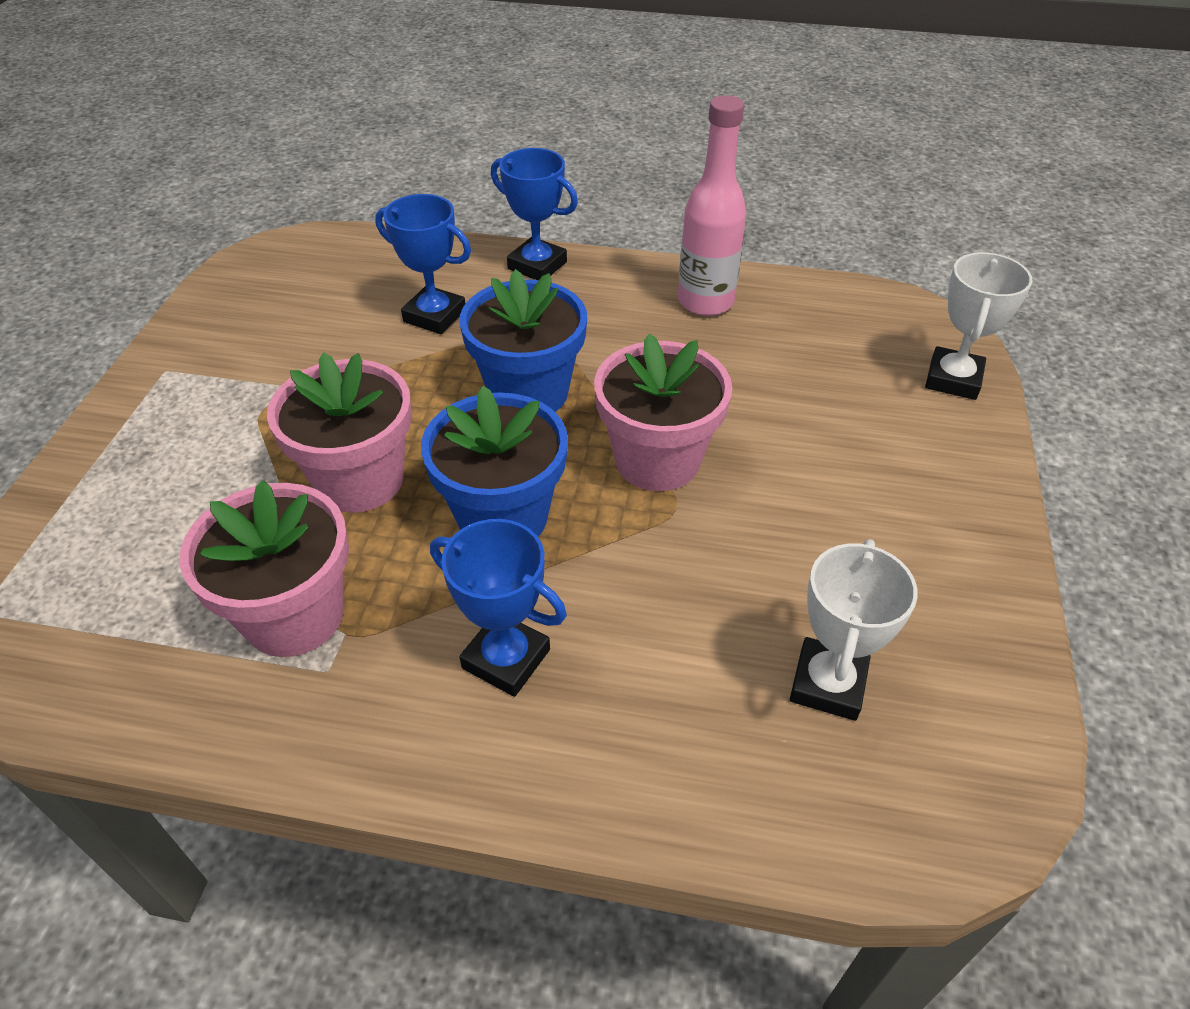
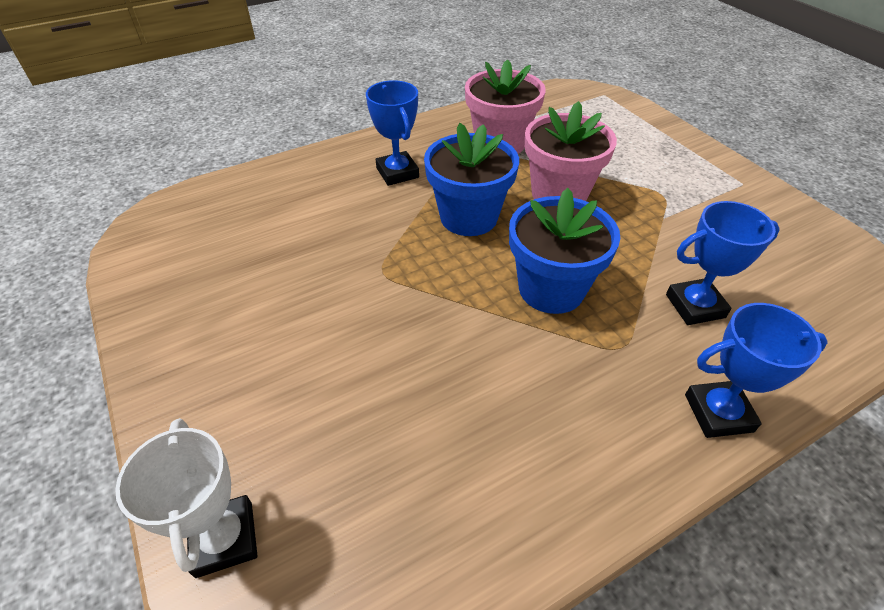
camera: 140 degrees right, 0 degrees up
(506, 659) = (397, 173): blue trophy -> blue trophy turned 75 degrees clockwise
(657, 460) = (421, 293): pink flower pot -> none
(705, 302) = (534, 478): pink bottle -> none
(828, 684) = (238, 235): white trophy -> none

